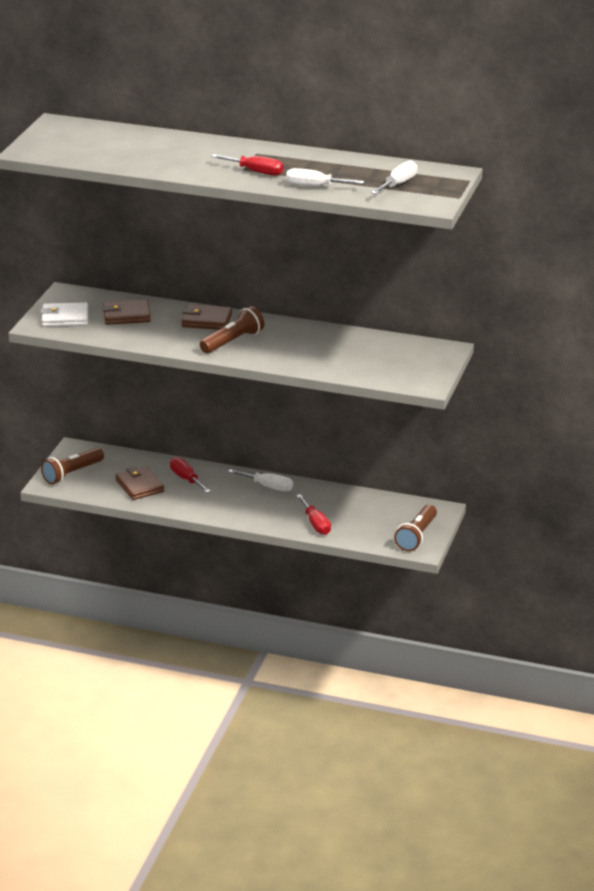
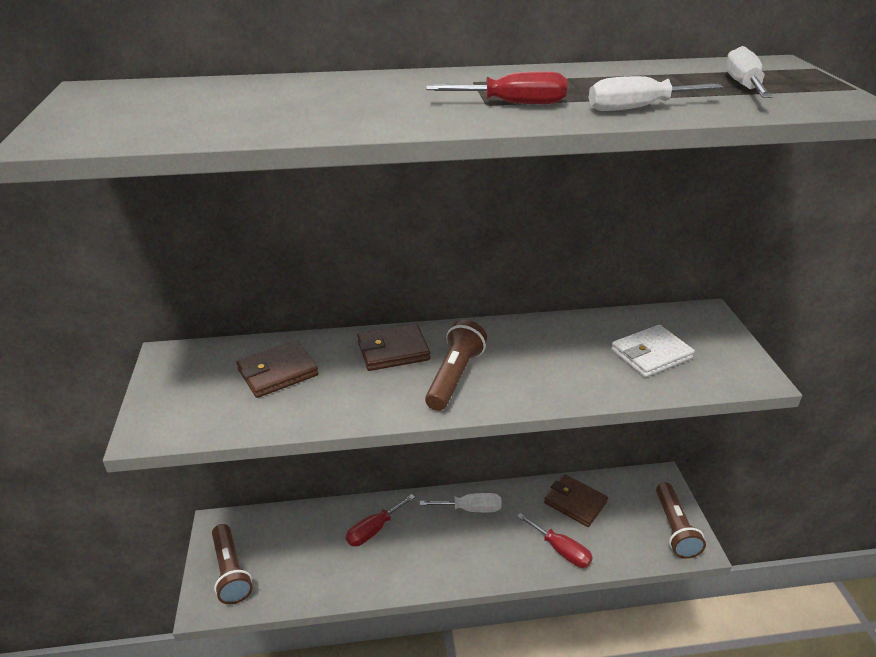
camera: 25 degrees left, 5 degrees up
(65, 318) = (187, 403): white wallet -> white wallet (651, 354)
(72, 473) = (231, 571): brown flashlight -> brown flashlight turned 45 degrees counterclockwise
(139, 486) = (325, 562): brown wallet -> brown wallet (575, 502)
(186, 479) = (374, 530): red screwdriver -> red screwdriver turned 75 degrees counterclockwise

